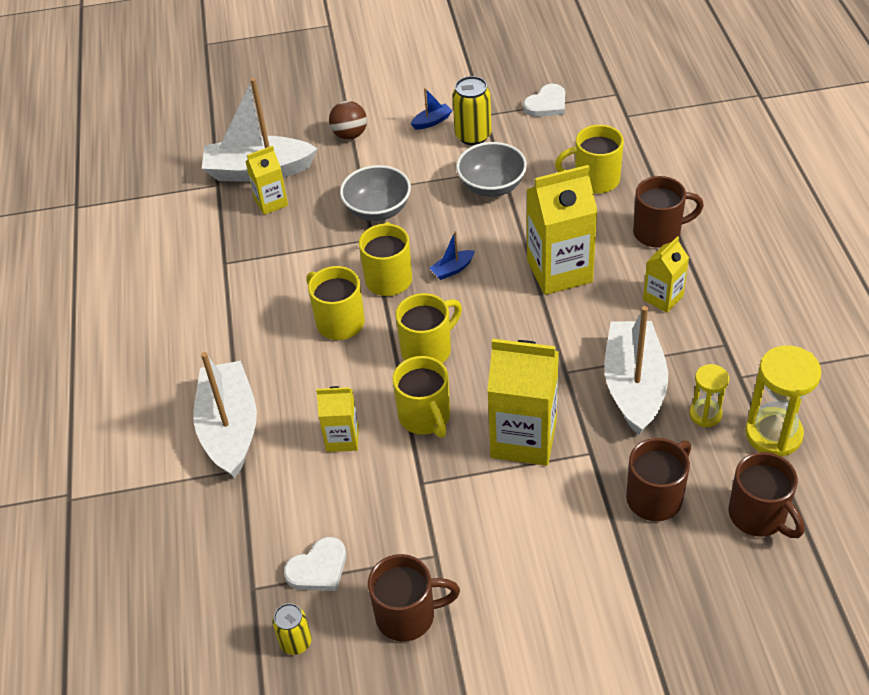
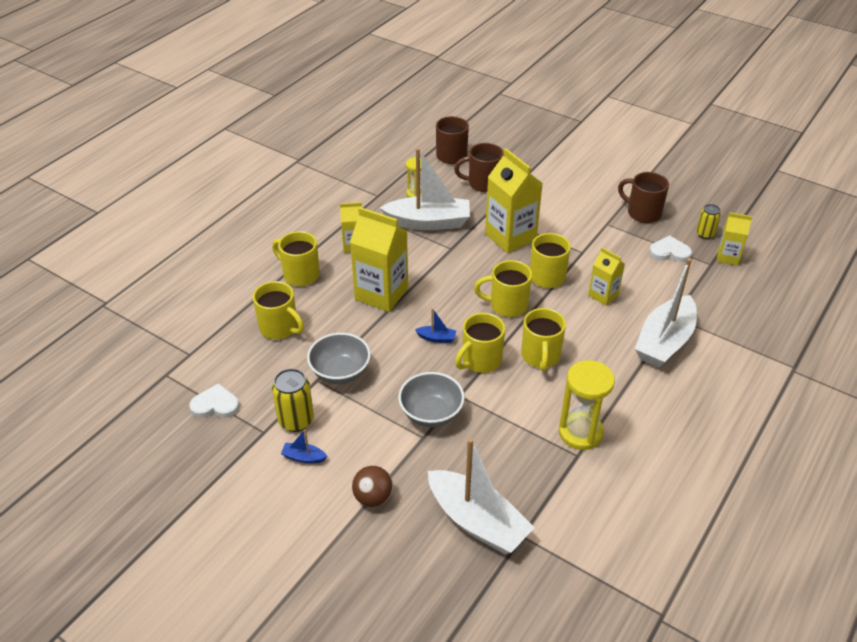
camera: 140 degrees left, 5 degrees down
(271, 202) = (497, 481): yellow carton -> yellow carton (728, 257)
(634, 386) = (428, 222): white boat -> white boat turned 135 degrees counterclockwise
(659, 232) = (300, 275): brown mug -> yellow mug
(773, 434) = (400, 171): yellow hourglass -> yellow hourglass (580, 433)

